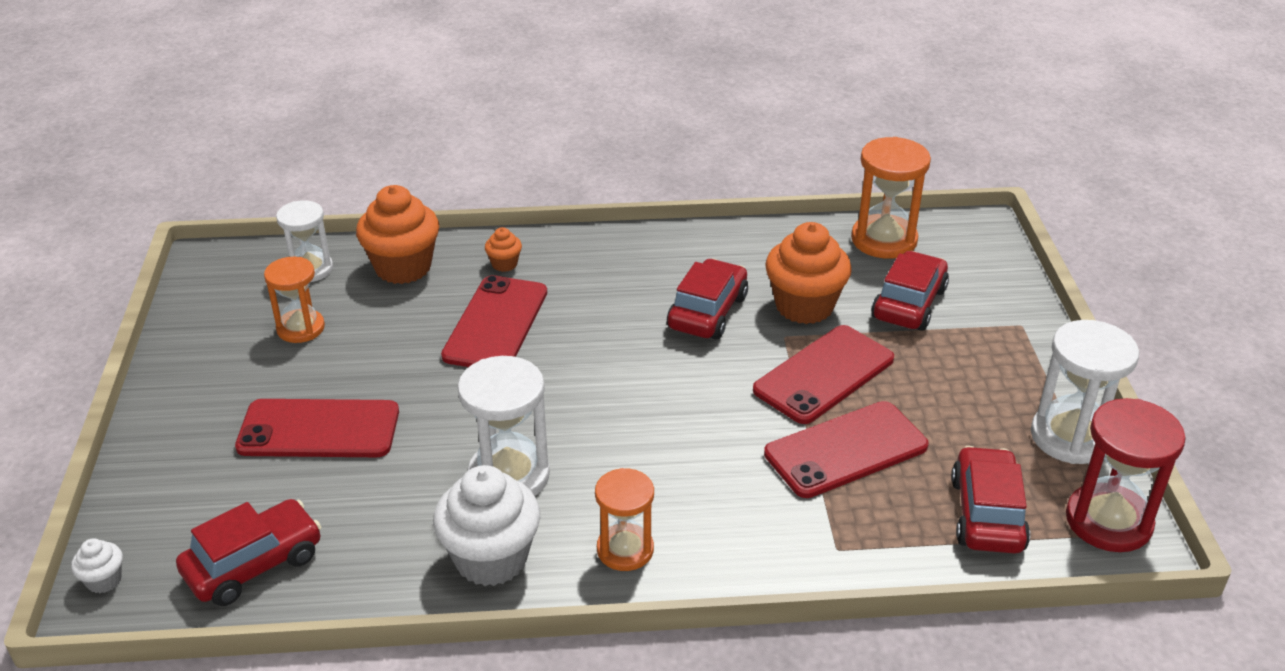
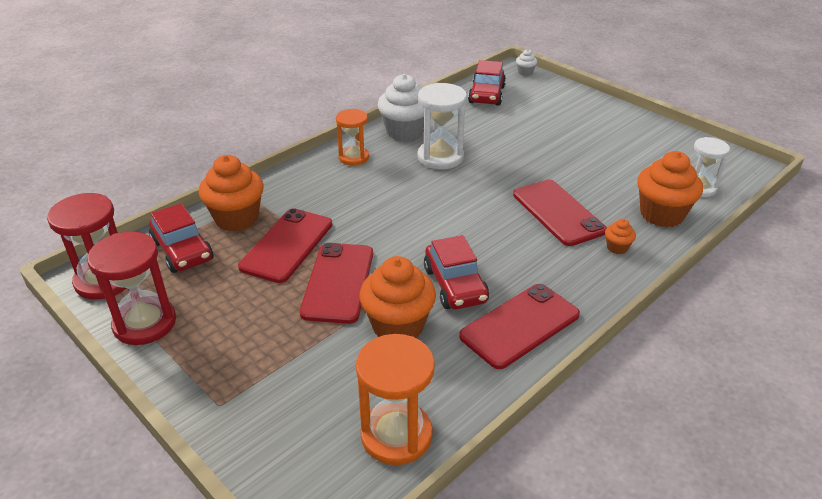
camera: 140 degrees right, 0 degrees up
(300, 328) = (639, 162): orange hourglass -> none
(319, 429) = (546, 134): red phone -> red phone (520, 325)
(884, 528) = (236, 218): none -> orange cupcake
(909, 303) = (324, 374): red car -> none
(1070, 437) = (145, 323): white hourglass -> red hourglass

